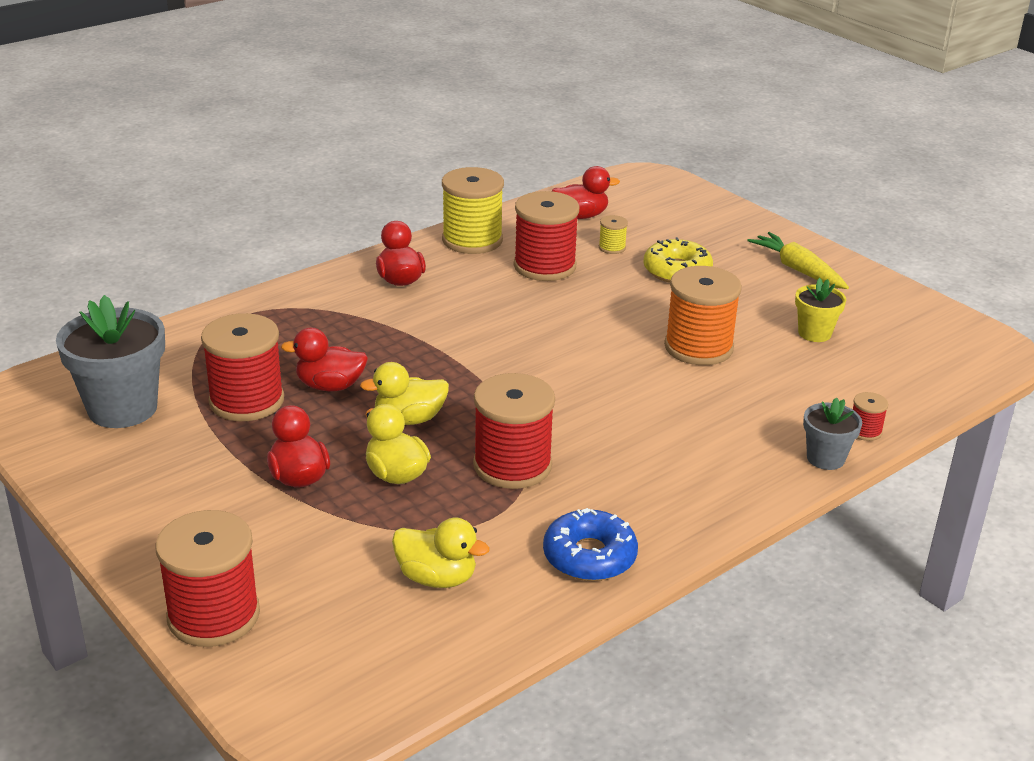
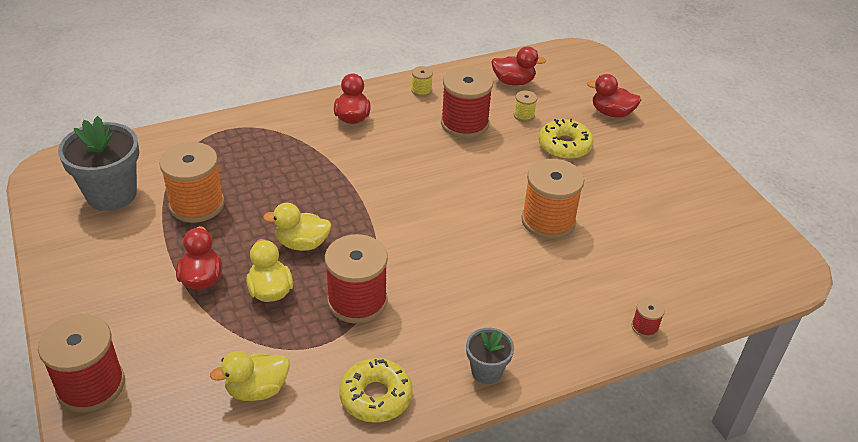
camera: 15 degrees right, 10 degrees up
(246, 401) = (197, 204): red spool -> orange spool
(330, 386) = (260, 203): red duck -> red duck (611, 113)
(437, 578) = (257, 389): yellow duck -> yellow duck turned 120 degrees clockwise
(472, 240) = (421, 90): yellow spool -> yellow spool, size x0.45
(589, 556) = (376, 396): blue donut -> yellow donut
(798, 270) = (662, 162): yellow carrot -> none
(814, 333) = (647, 225): yellow flower pot -> none
(825, 458) = (600, 346): grey flower pot -> grey flower pot (486, 371)

